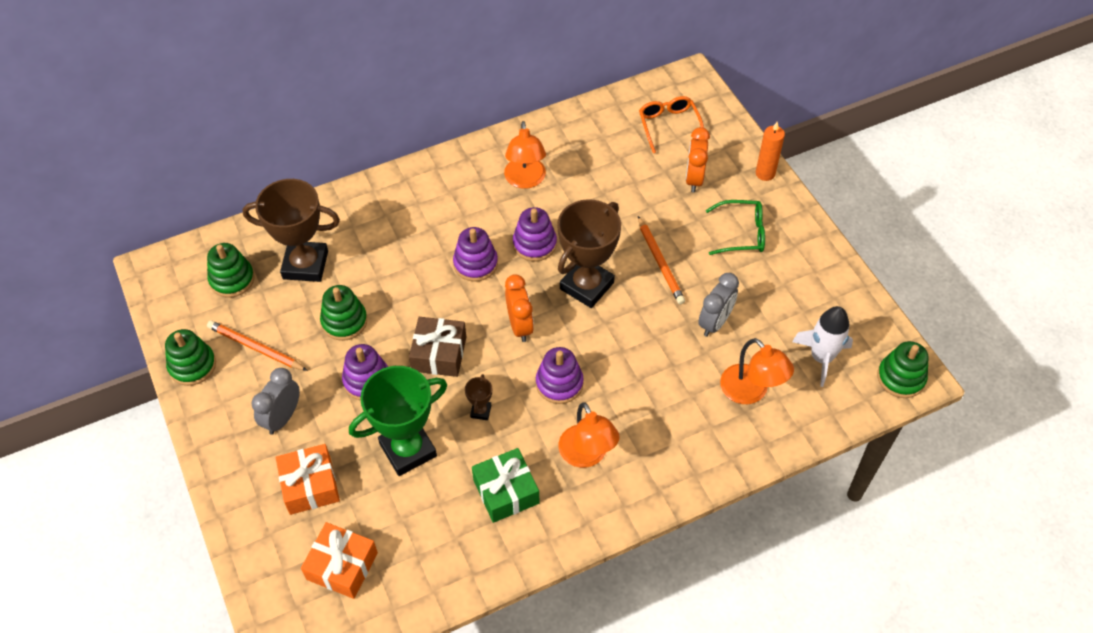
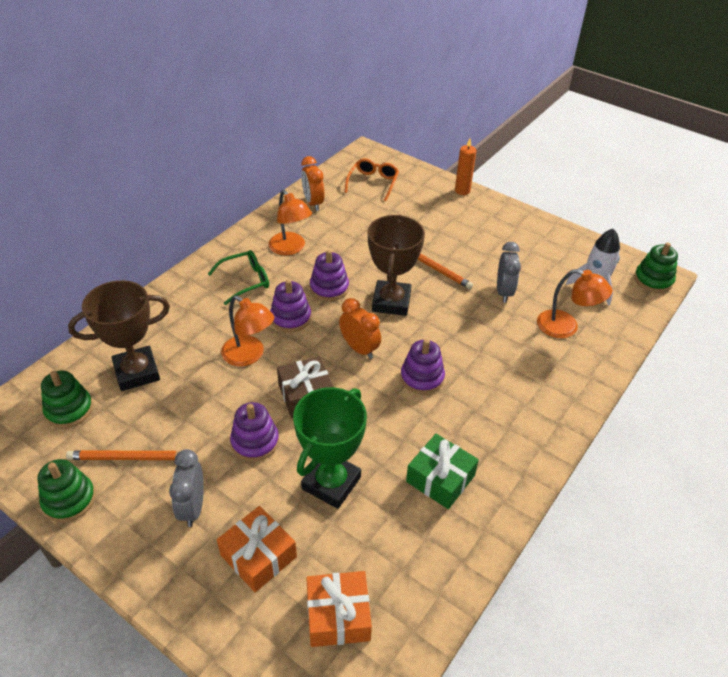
camera: 30 degrees left, 10 degrees down
(344, 321) = (203, 403): green stacking toy -> none
(481, 411) = (373, 425): brown trophy -> none
(587, 455) = (484, 421): orange lamp -> orange lamp (249, 355)
(669, 126) = (373, 183): orange glasses -> orange glasses turned 60 degrees clockwise
(694, 179) = (416, 209): orange clock -> orange clock (313, 203)
(742, 233) = (476, 230): green glasses -> green glasses (246, 281)

